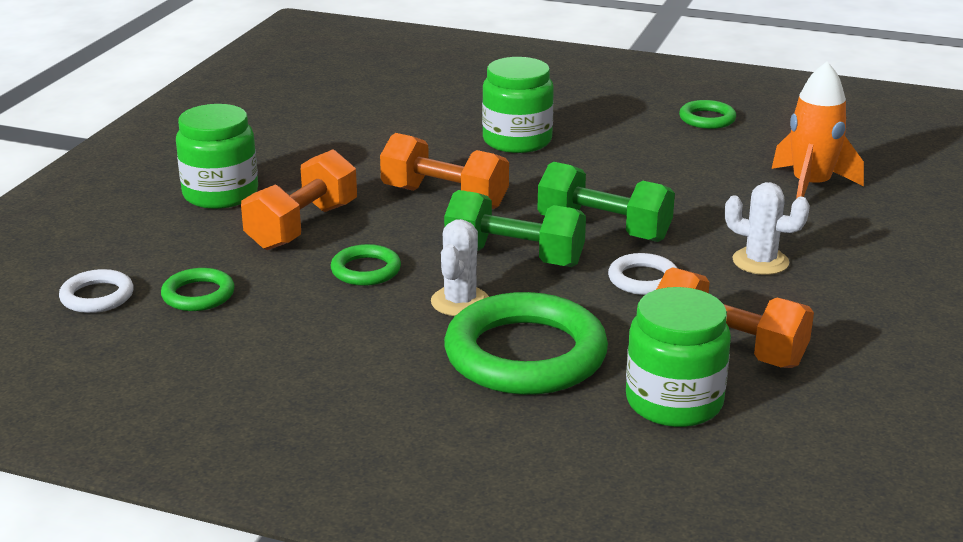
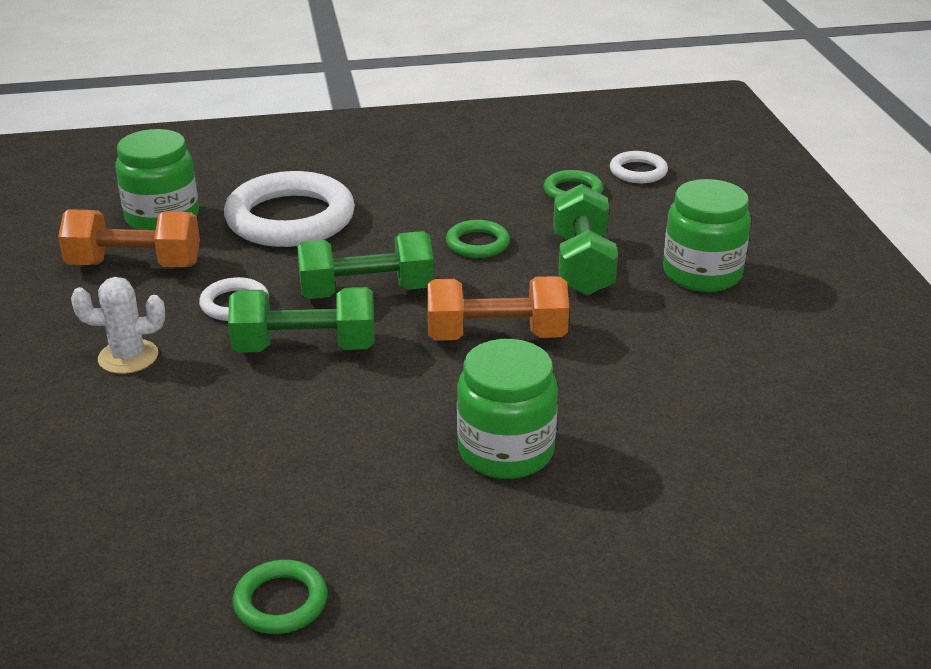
camera: 150 degrees right, 5 degrees up
(302, 226) = (582, 265): orange dumbbell -> green dumbbell
(460, 302) = (374, 241): white cactus -> none
(525, 354) = (290, 218): green ring -> white ring
(810, 187) = (90, 492): orange rocket -> none

